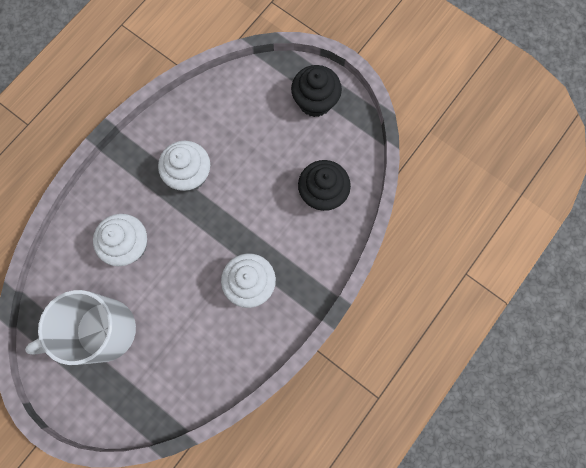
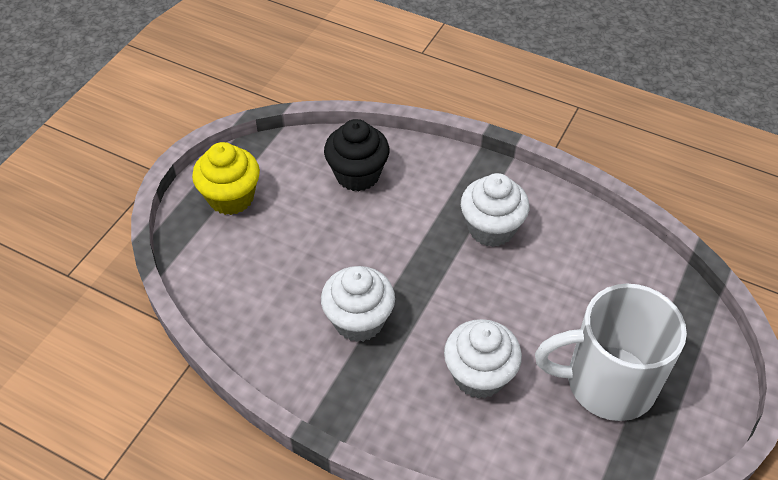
camera: 100 degrees left, 25 degrees down
(102, 331) = (607, 382): white mug -> white mug turned 120 degrees clockwise
(315, 102) = (231, 197): black cupcake -> yellow cupcake

